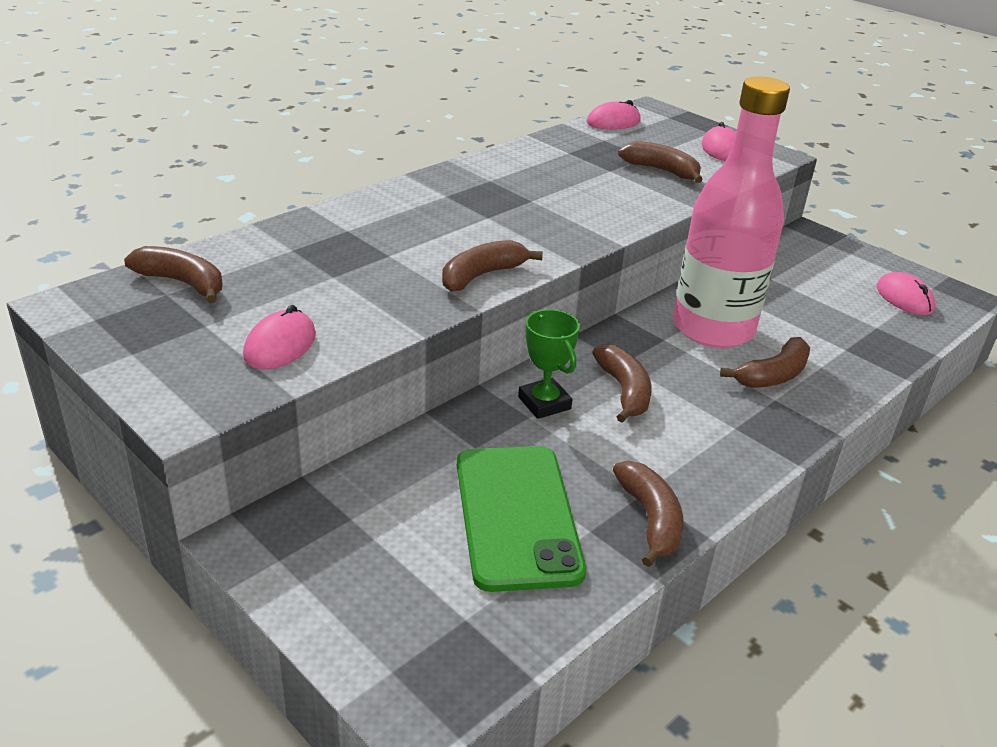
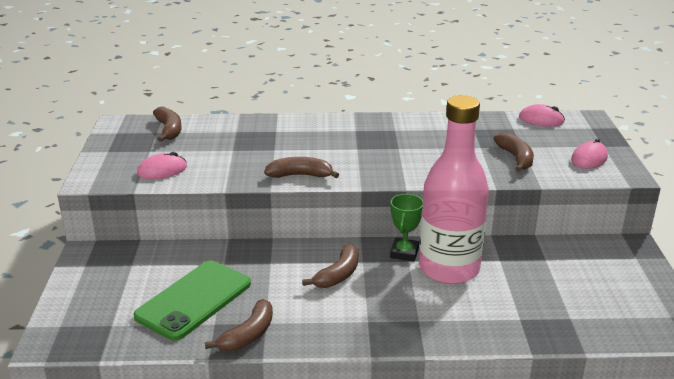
camera: 45 degrees right, 5 degrees down
(544, 403) = (288, 260): green trophy -> green trophy (404, 253)
(773, 375) = (441, 309): brown banana -> none
(904, 298) = (629, 312): pink mouse -> none

